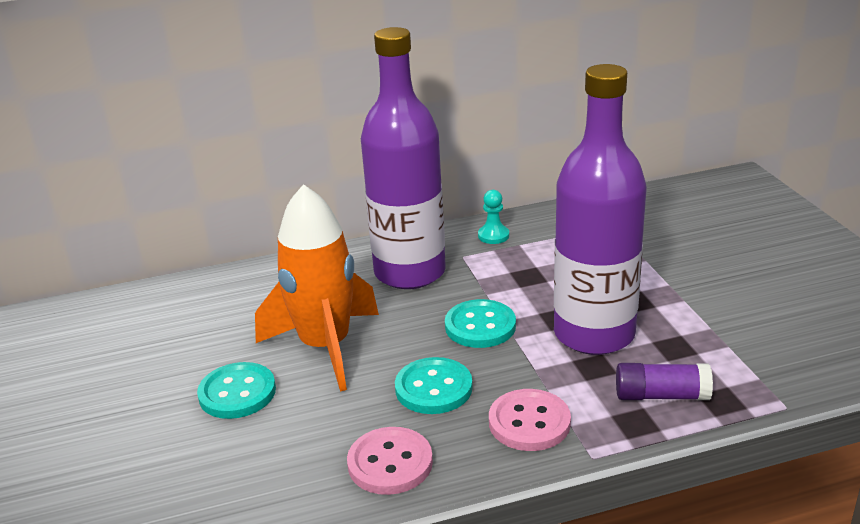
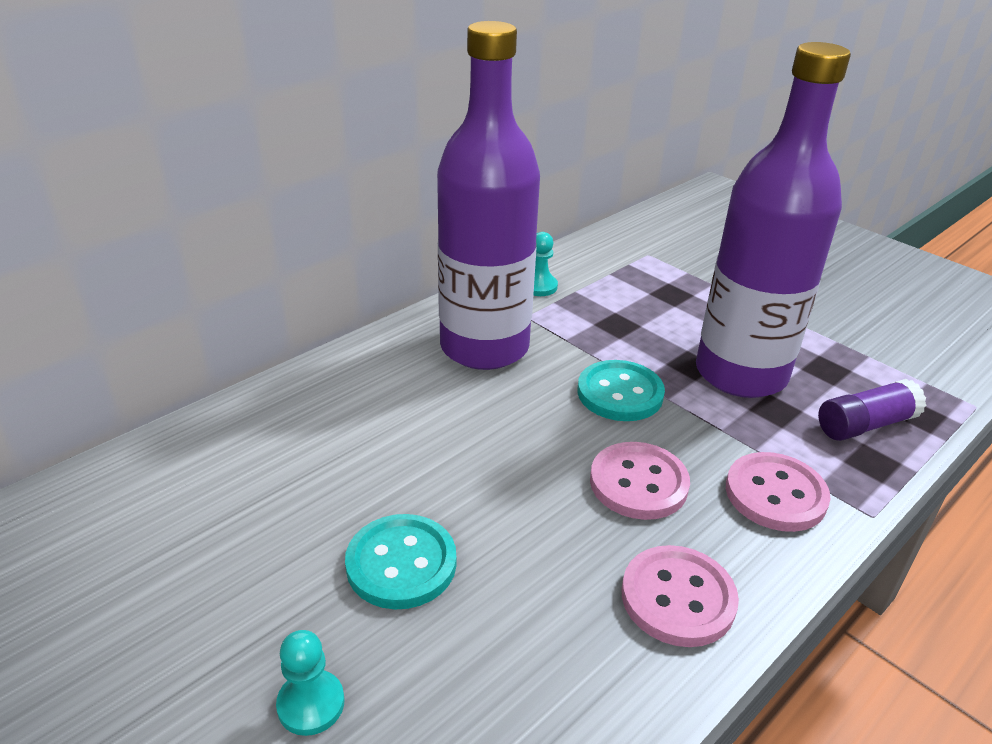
camera: 30 degrees left, 5 degrees up
(131, 449) = (311, 704): none -> turquoise pawn
(325, 347) = (464, 466): orange rocket -> none
(433, 388) = (638, 483): turquoise button -> pink button

